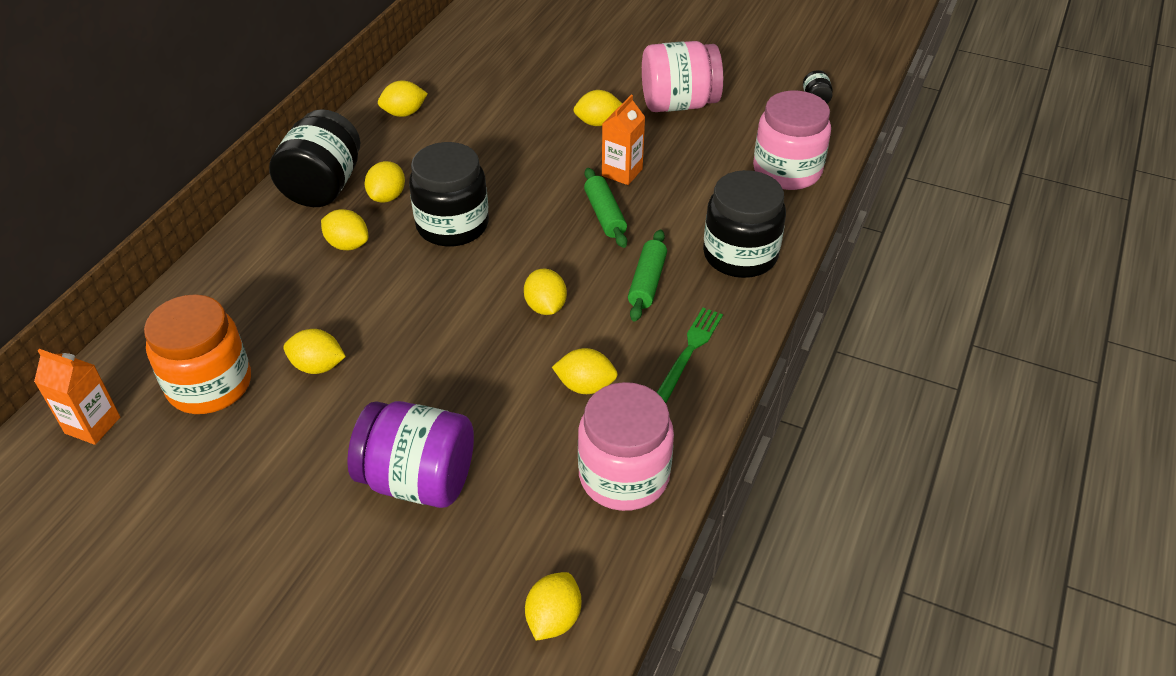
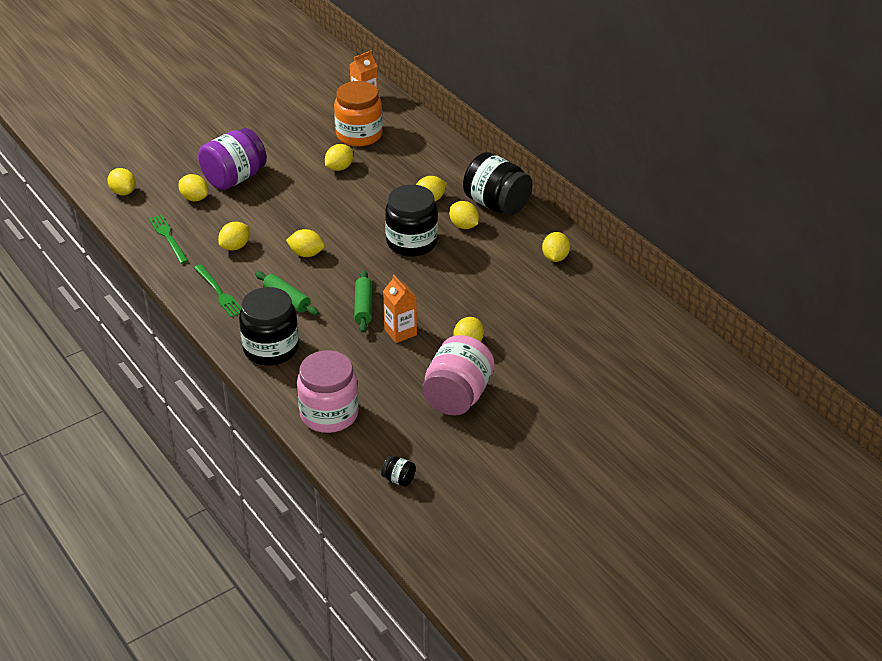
camera: 120 degrees right, 5 degrees down
(504, 502) = (194, 198): none -> yellow lemon
(605, 215) = (363, 307): green rolling pin -> green rolling pin turned 75 degrees clockwise
(624, 476) = (168, 237): pink jar -> green fork

